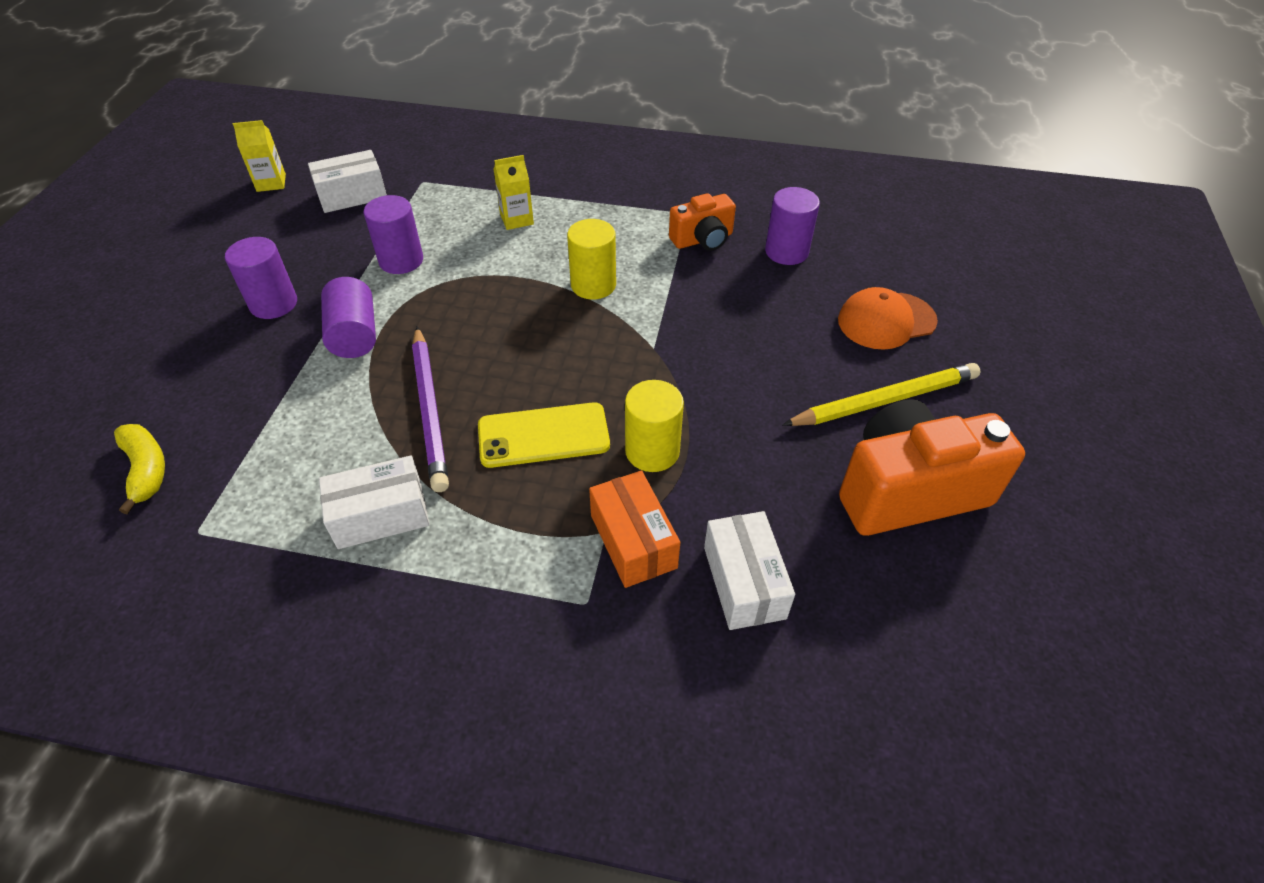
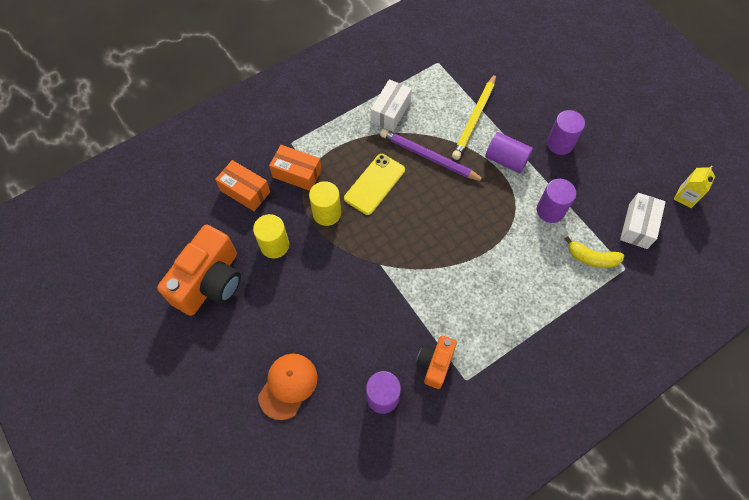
camera: 135 degrees right, 15 degrees up
(146, 470) = (485, 61): yellow banana -> yellow banana (591, 258)
(516, 219) = (541, 287): yellow carton -> none
(593, 285) = (449, 277): yellow cylinder -> yellow cylinder (274, 245)
(744, 582) = (245, 191): white box -> orange box
(885, 400) = (252, 326): yellow pencil -> yellow pencil (474, 119)

